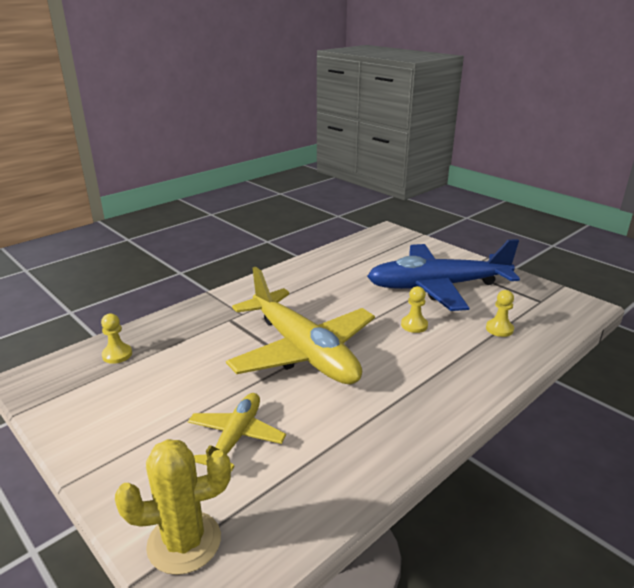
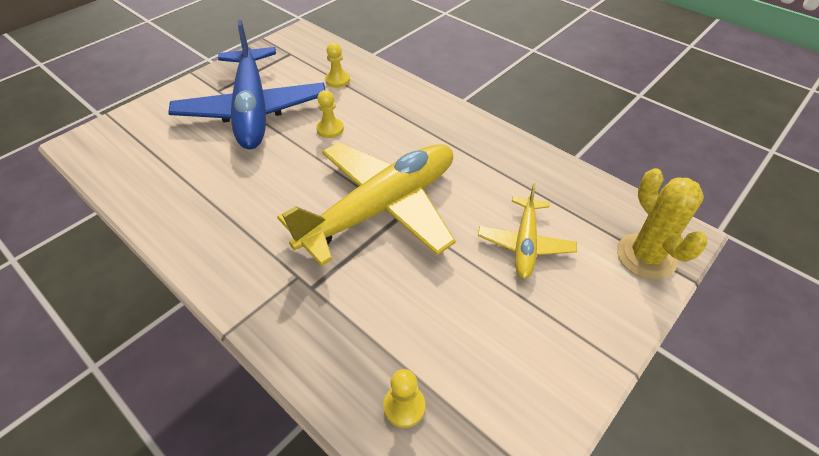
camera: 95 degrees left, 20 degrees up
(236, 437) = (525, 244): yellow plane -> yellow plane turned 90 degrees counterclockwise

